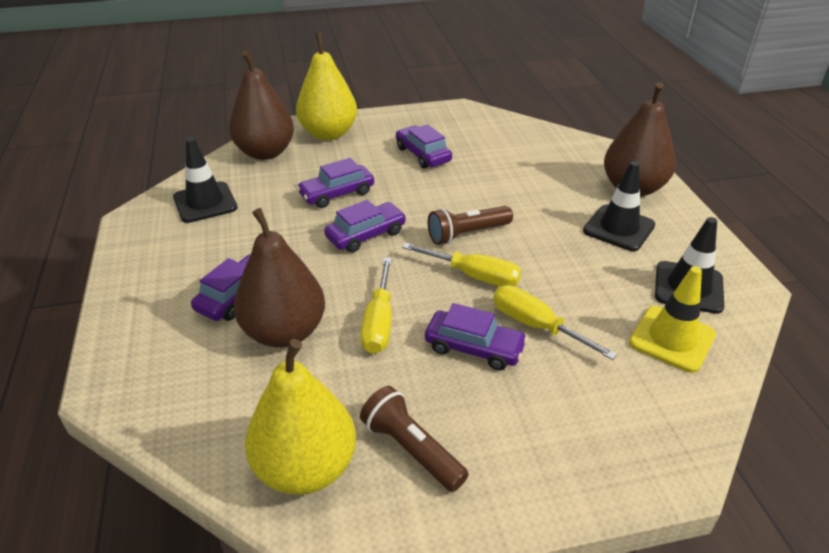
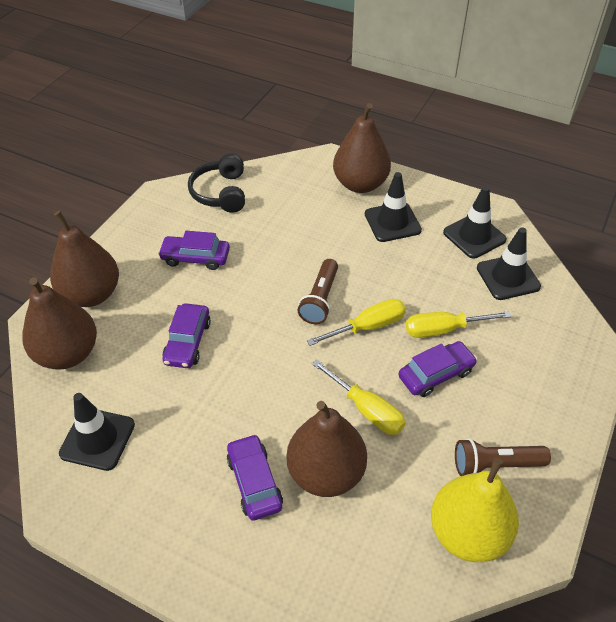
camera: 50 degrees left, 10 degrees up
(328, 133) = (91, 294): yellow pear -> brown pear
(366, 235) = (261, 356): purple car -> none
(505, 131) = (221, 193): none -> black headphones
(672, 339) = (508, 277): yellow traffic cone -> black traffic cone

